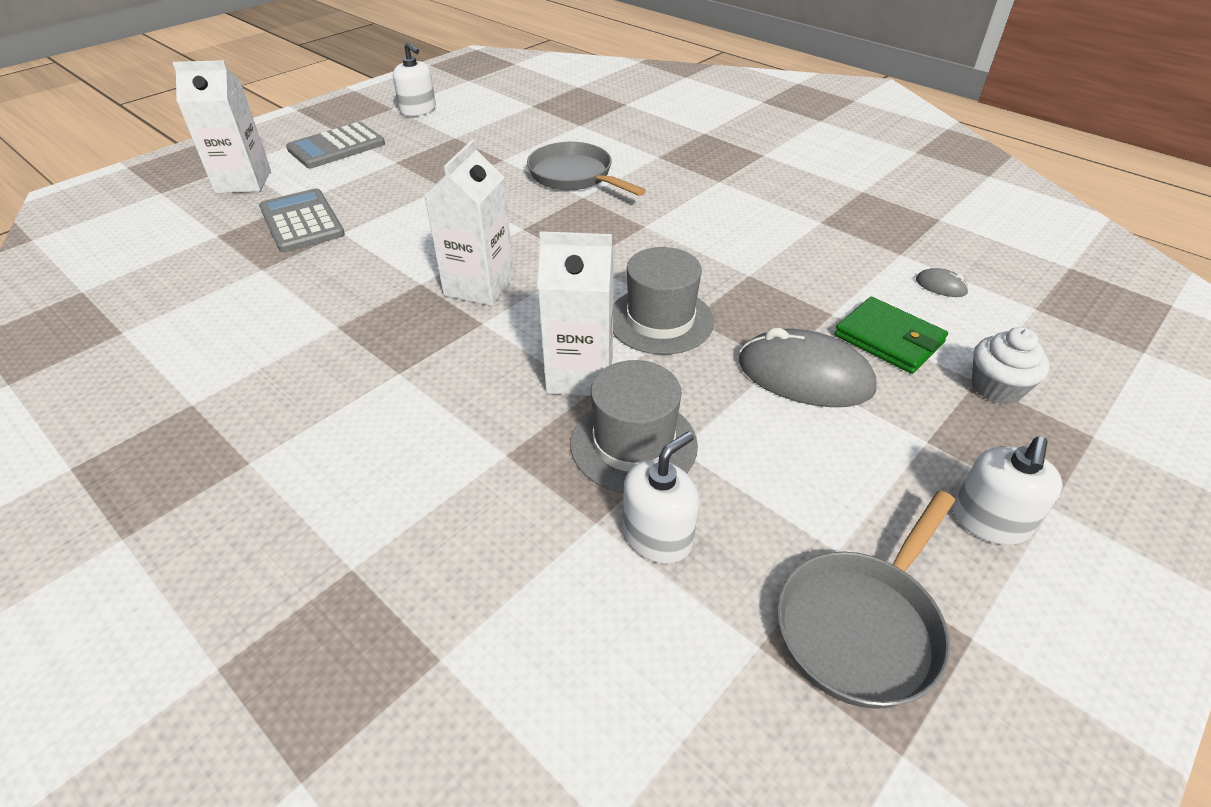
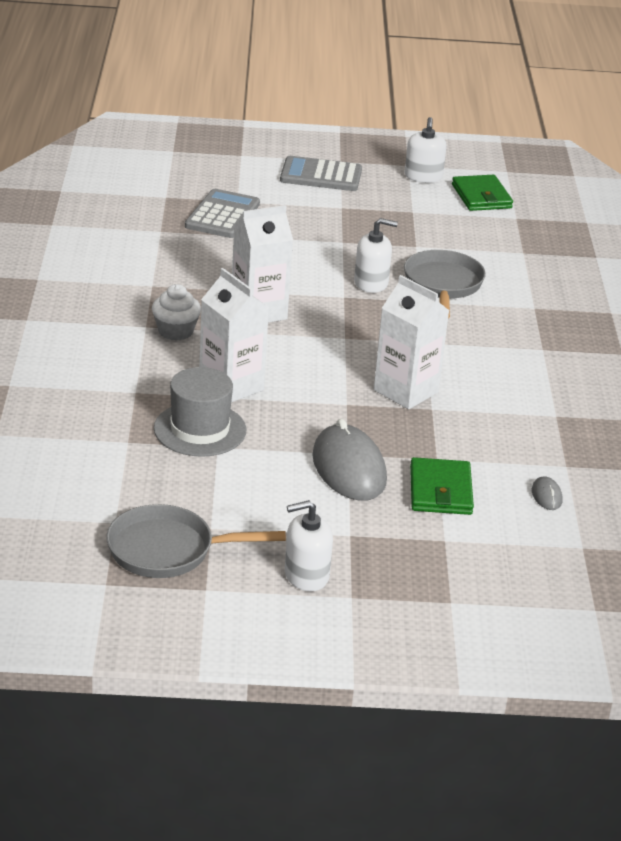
camera: 45 degrees right, 10 degrees down
(243, 182) = (228, 169): white carton -> white carton (406, 391)
(483, 103) = (481, 196): none -> green wallet
(657, 536) = (144, 464): white soap dispenser -> white soap dispenser (371, 283)
(660, 320) = (325, 393): grey hat -> none
(996, 388) = (448, 550): white cupcake -> white cupcake (175, 331)

